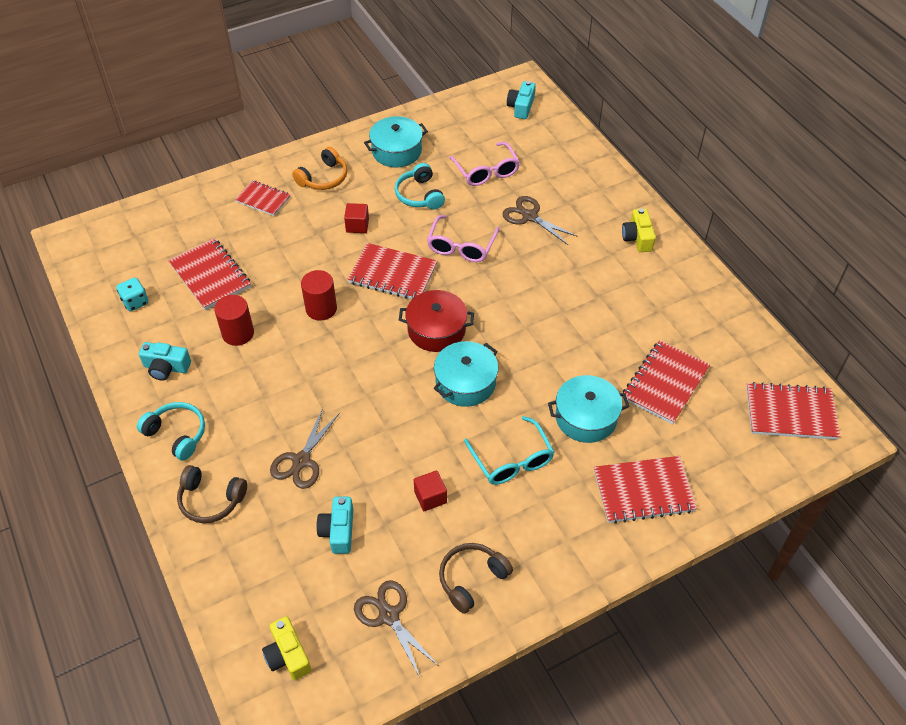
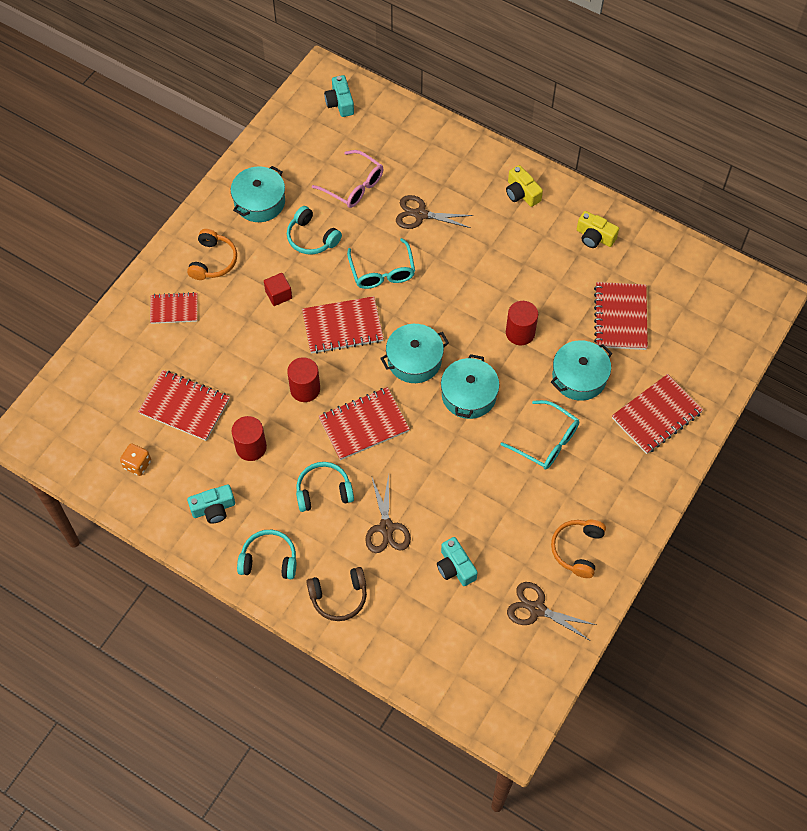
camera: 30 degrees left, 10 degrees up
(135, 302) = (137, 464): turquoise dice -> orange dice
(270, 400) = (323, 491): none -> turquoise headphones
(287, 655) = (485, 678): yellow camera -> yellow camera (594, 237)
(430, 497) = (505, 503): red cube -> none
(436, 330) = (414, 360): red pot -> turquoise pot
(461, 246) = (382, 272): pink glasses -> turquoise glasses
(472, 579) = (577, 549): brown headphones -> orange headphones
(554, 352) = (520, 333): none -> red cylinder
(790, 413) = (724, 296): red notebook -> red notebook (364, 425)

